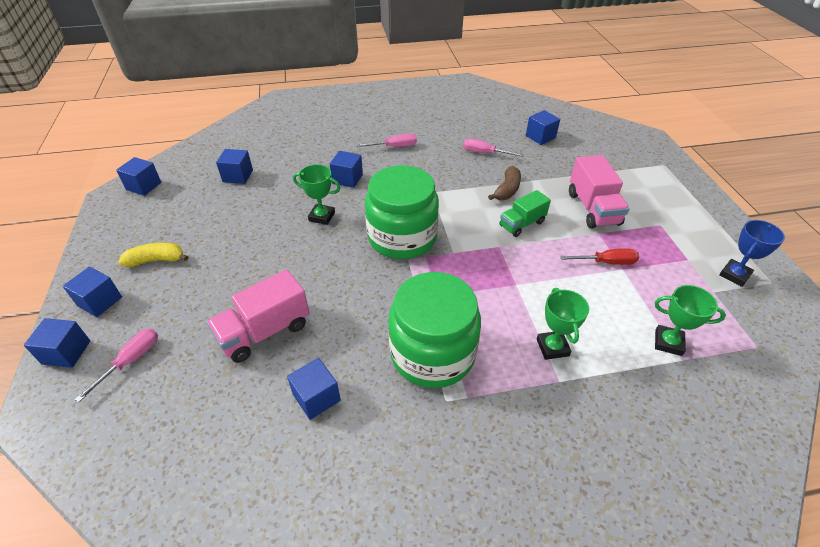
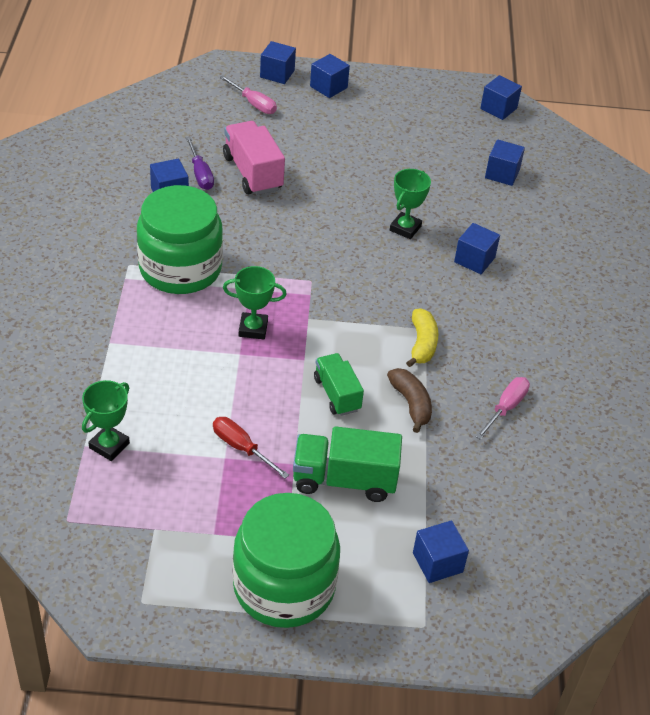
camera: 100 degrees right, 0 degrees up
(156, 260) = (372, 116): yellow banana -> yellow banana (422, 344)
(275, 377) = (200, 174): none -> purple screwdriver
(394, 147) = (541, 317): pink screwdriver -> none
(402, 237) = (348, 283): green jar -> green jar (284, 586)
(507, 190) = (411, 404): brown banana -> brown banana turned 150 degrees counterclockwise
(540, 137) = (539, 492): blue cube -> blue cube (437, 562)
(552, 347) = (147, 352): green trophy -> green trophy (253, 329)
(593, 208) = (344, 480): pink truck -> green truck
(606, 262) = (241, 448): red screwdriver -> red screwdriver turned 120 degrees clockwise
(734, 275) = (169, 568): blue trophy -> none

